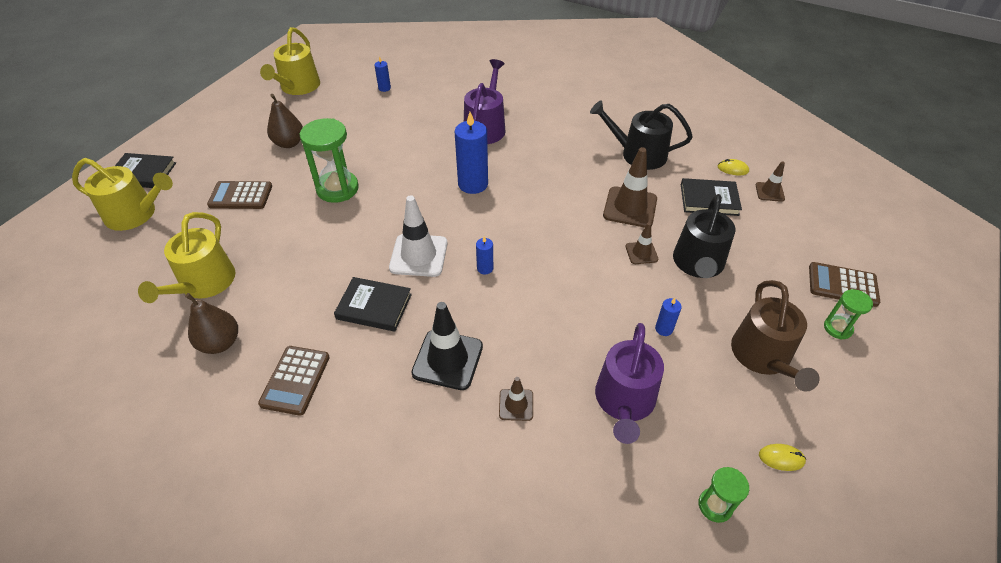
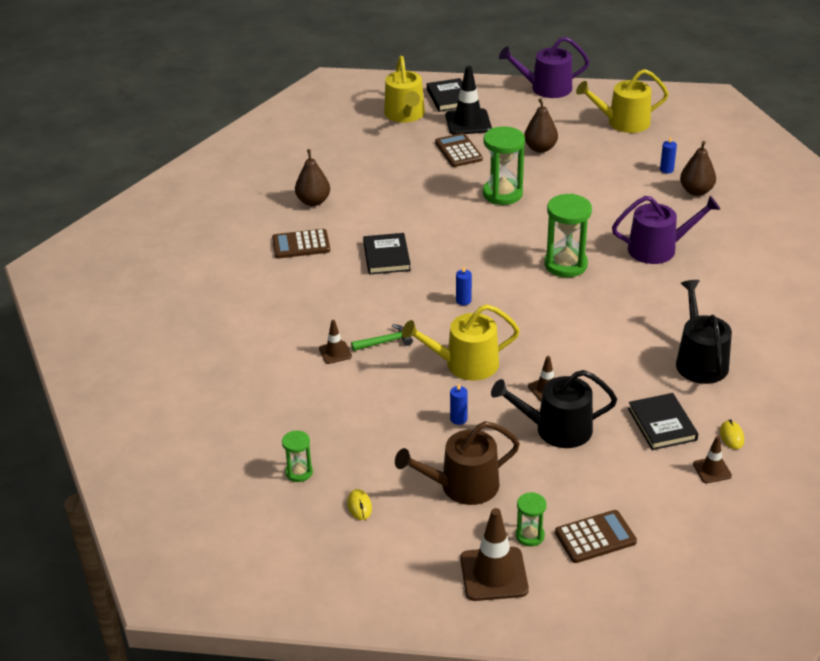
camera: 70 degrees right, 10 degrees down
(204, 284) = (359, 173): yellow watering can -> yellow watering can (465, 364)
(418, 255) = (454, 261): white traffic cone -> none
(425, 84) = (696, 191): none -> brown pear
(447, 360) = (357, 308): black traffic cone -> black traffic cone (468, 122)
(473, 184) = (565, 265): blue candle -> green hourglass
(519, 352) = (385, 342): none -> green hammer
(624, 401) = (368, 409): purple watering can -> purple watering can (546, 88)
(630, 207) = (607, 370): brown traffic cone -> brown traffic cone (494, 574)
(842, 285) = (595, 537): brown calculator -> brown calculator turned 75 degrees clockwise

